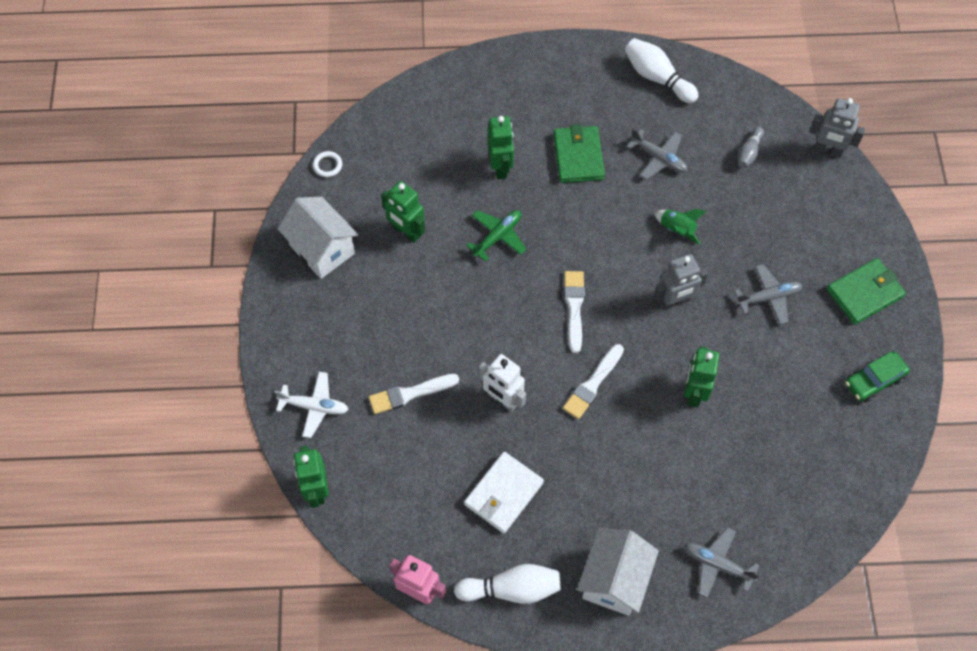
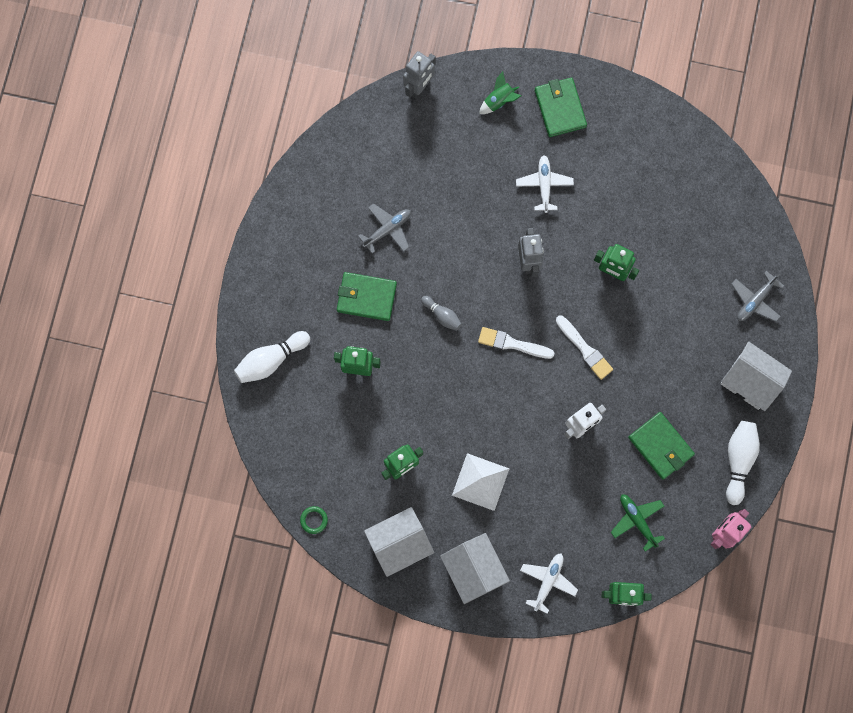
camera: 75 degrees left, 15 degrees up
(310, 327) = (473, 569): none -> white house
(327, 165) = (314, 520): white ring -> green ring
(409, 312) = (480, 481): none -> white pyramid
(410, 394) = (556, 499): white brush -> none
(498, 236) = (427, 388): green plane -> green plane (637, 520)
(503, 494) = (661, 446): white wallet -> green wallet
(657, 77) = (303, 204): white bowling pin -> white bowling pin (271, 360)
(677, 229) = (461, 237): green rocket -> green rocket (499, 101)
(748, 153) = (403, 153): grey bowling pin -> grey bowling pin (442, 315)
(768, 297) = (544, 185): grey plane -> white plane
(874, 380) = (637, 130): green car -> none

